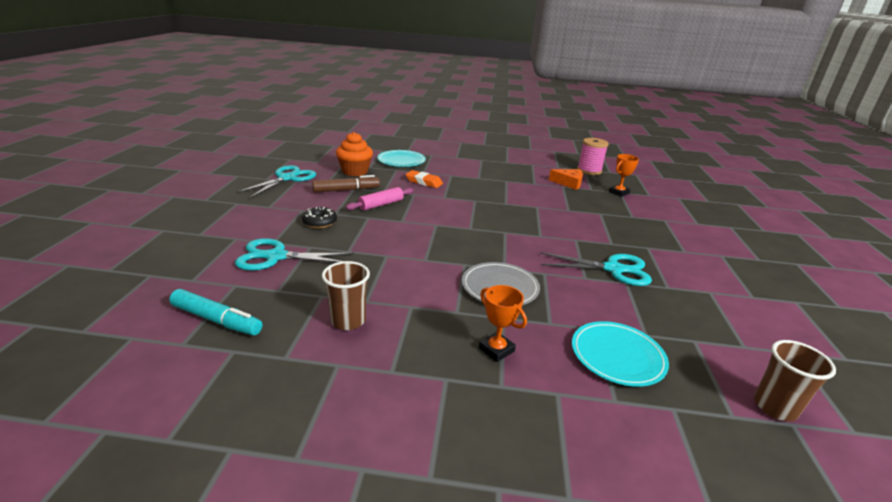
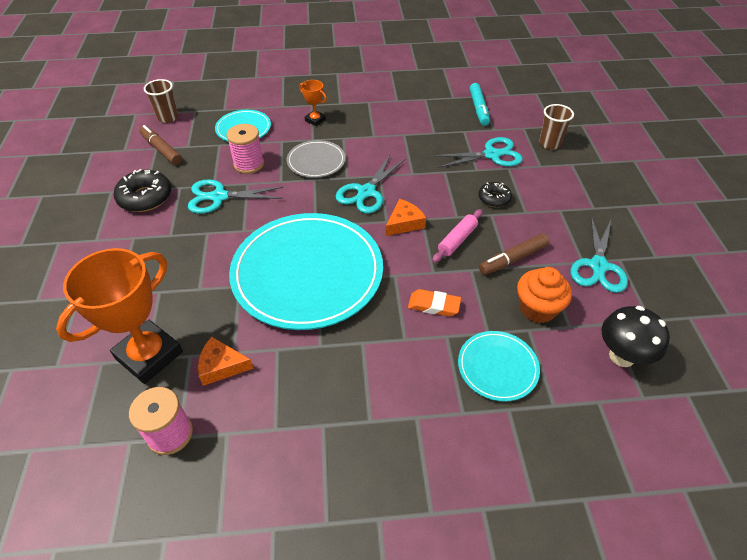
camera: 170 degrees right, 20 degrees up
(216, 320) = (478, 109): turquoise marker -> turquoise marker turned 105 degrees counterclockwise
(326, 153) = (622, 356): none -> black mushroom
(348, 321) = (406, 120): brown cup -> brown cup (549, 143)
(420, 220) = (404, 223): none -> orange cheese
(447, 247) = (366, 192): none -> turquoise scissors
(514, 207) = (307, 273): none -> turquoise plate
(590, 298) = (249, 164): none -> pink spool
(619, 193) = (149, 355): orange trophy -> orange trophy, size x2.17
(702, 283) = (145, 197): none -> black donut
(732, 341) = (161, 150): none -> brown marker

